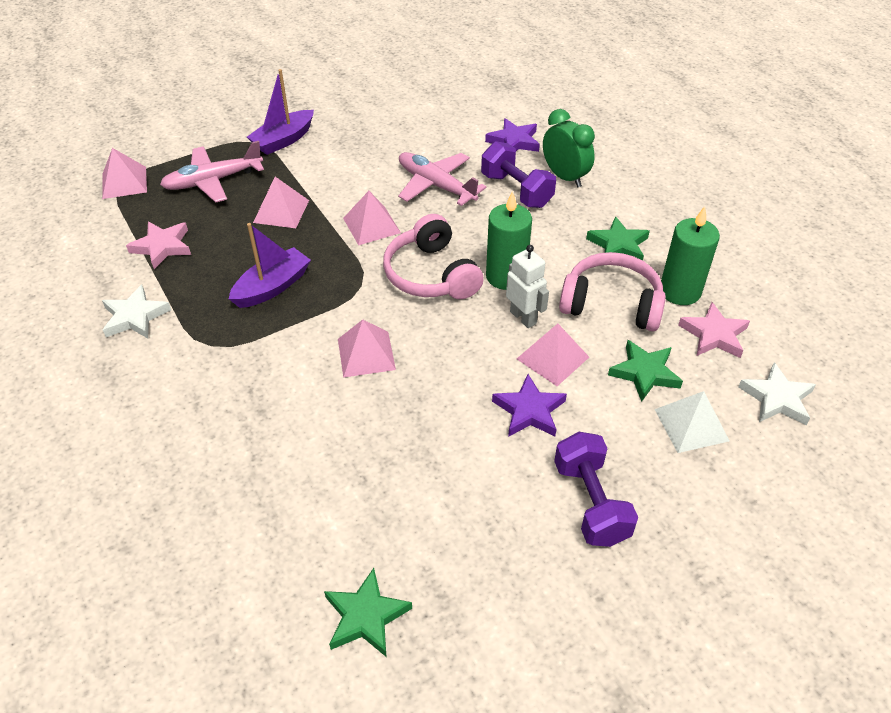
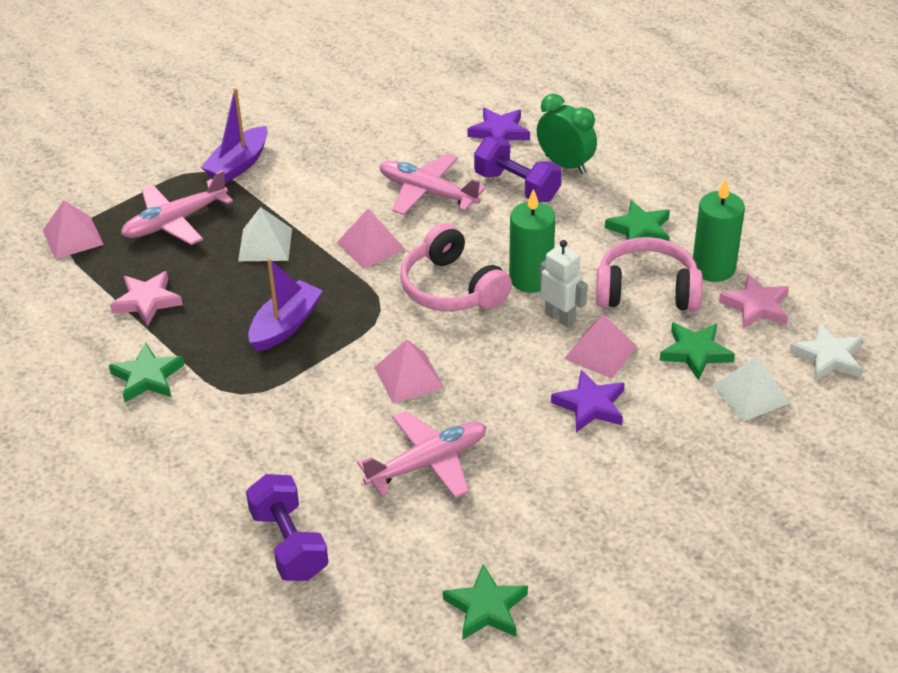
camera: 10 degrees left, 5 degrees down
(135, 317) = (147, 377): white star -> green star
(281, 211) = (265, 244): pink pyramid -> white pyramid
(356, 444) = (427, 463): none -> pink plane
(590, 502) = (670, 478): purple dumbbell -> purple dumbbell (289, 544)

